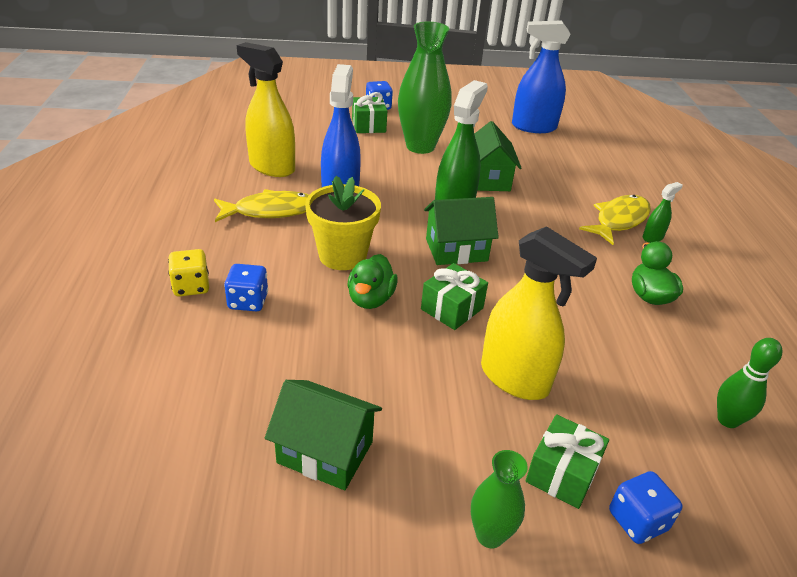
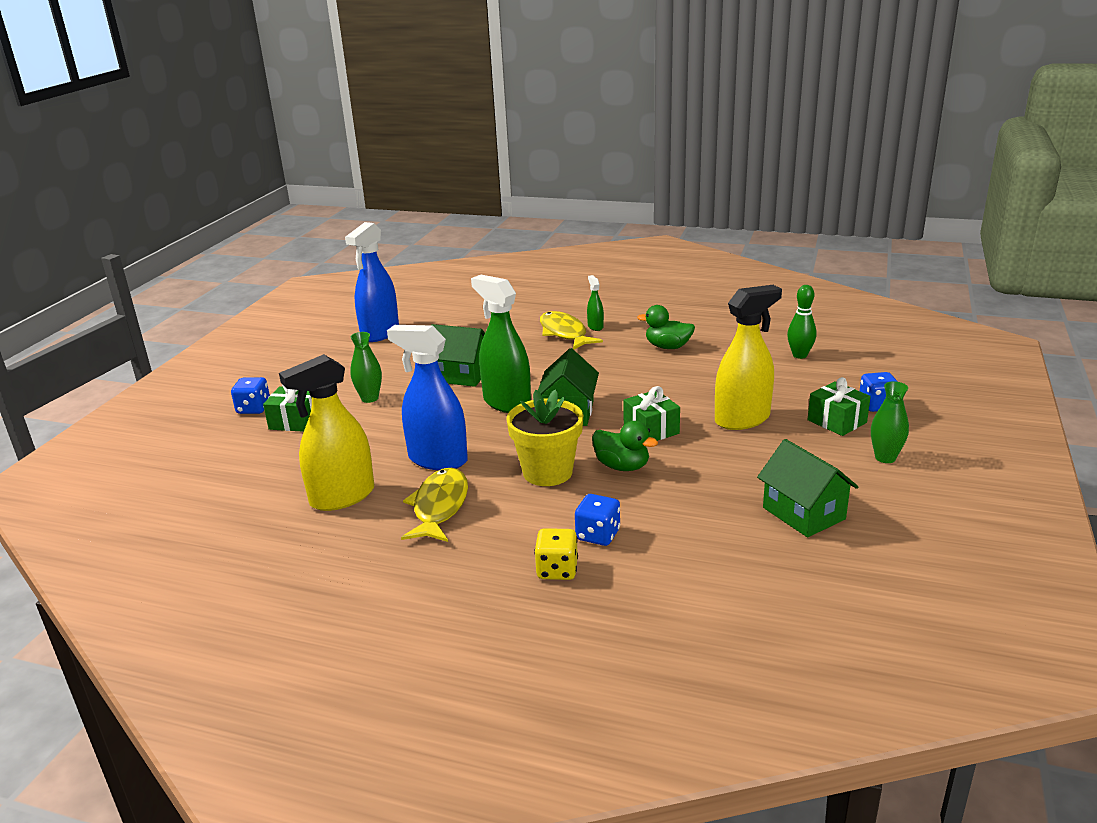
camera: 65 degrees left, 10 degrees down
(325, 452) = (803, 513): green house -> green house turned 75 degrees counterclockwise
(420, 146) = (370, 398): green vase -> green vase, size x0.51

